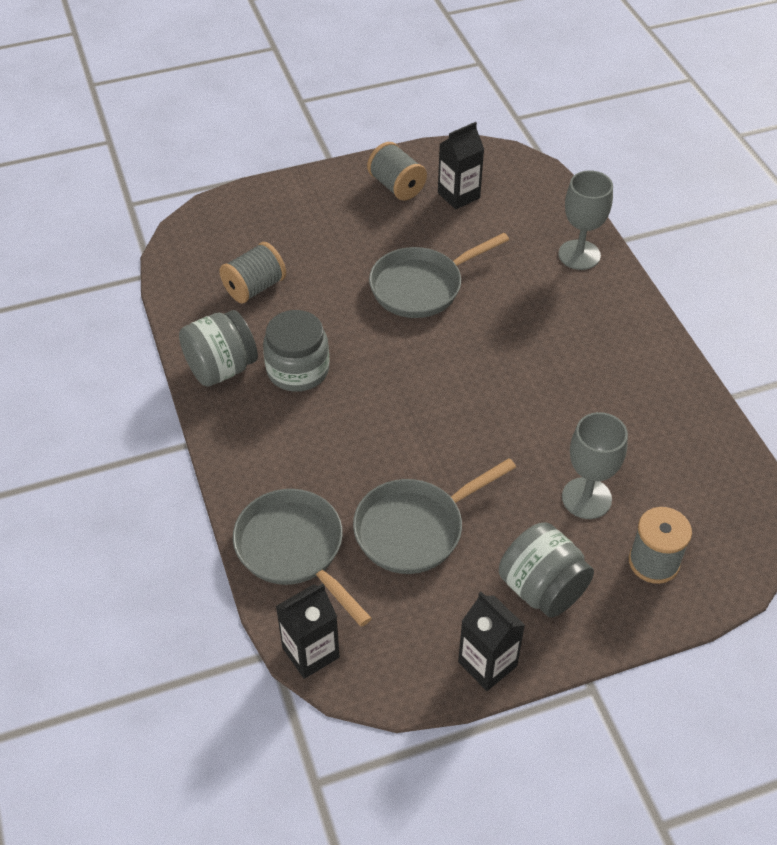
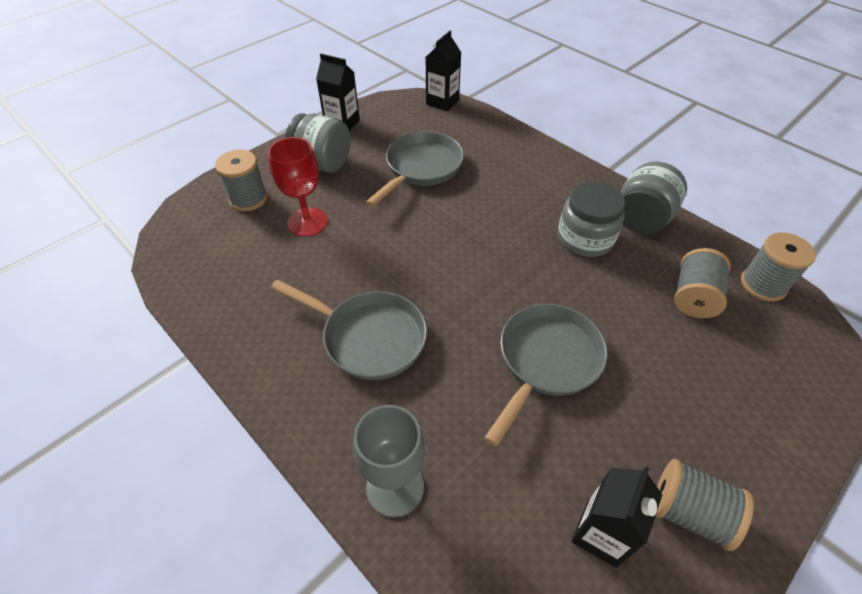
camera: 155 degrees right, 0 degrees up
(184, 276) = (763, 284): none -> grey spool
(294, 549) = (488, 137): grey pan -> grey pan (369, 337)
(586, 498) = (307, 222): grey goblet -> red goblet

